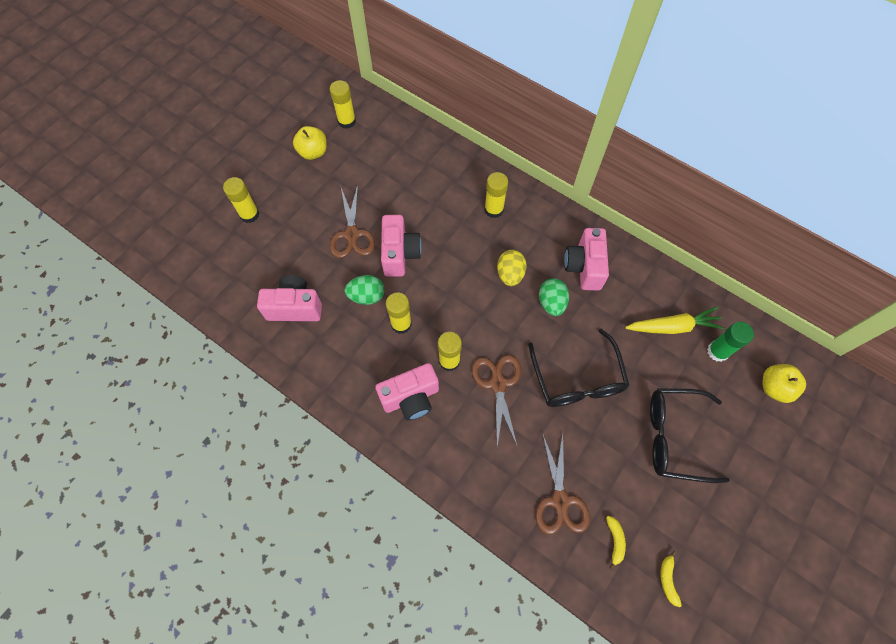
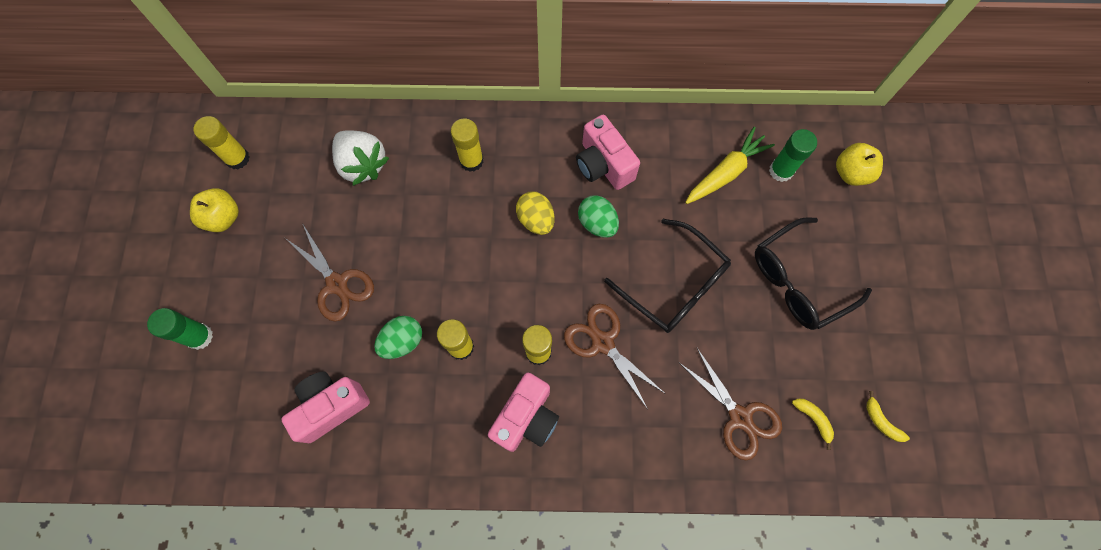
camera: 35 degrees left, 5 degrees up
(249, 214) = (200, 336): yellow glue stick -> green glue stick
(399, 254) = (405, 272): pink camera -> none
(421, 170) = (363, 165): none -> white strawberry

